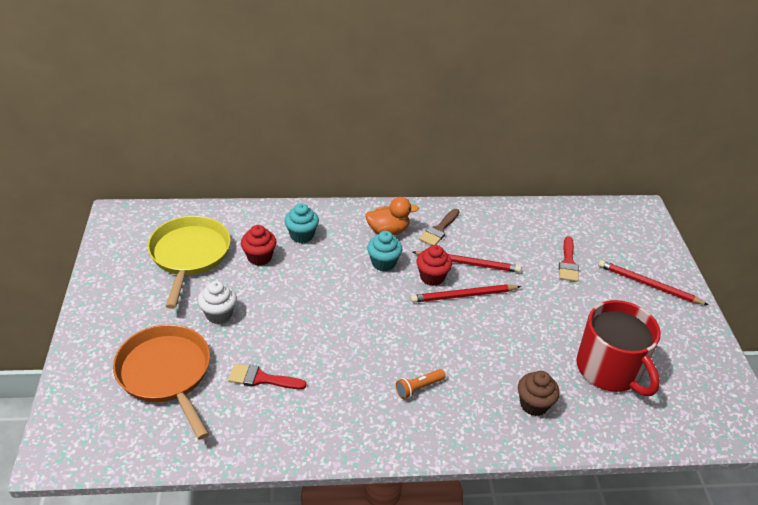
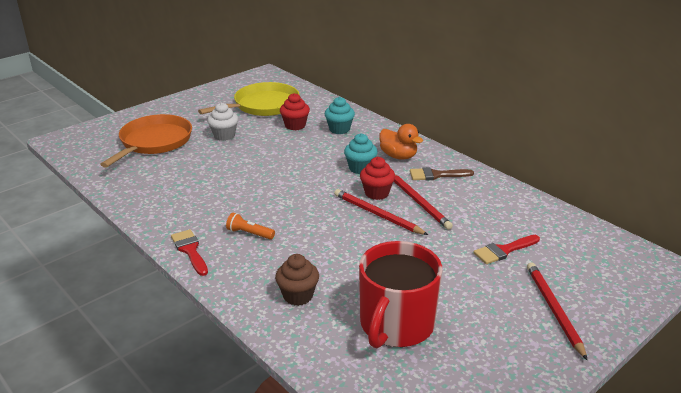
camera: 55 degrees right, 10 degrees down
(261, 379) = (185, 172): red brush -> red brush (190, 250)

